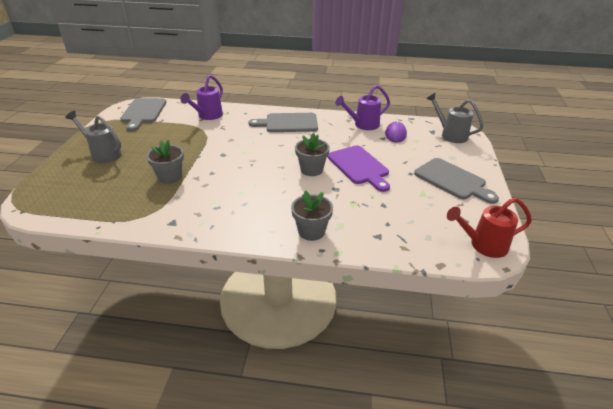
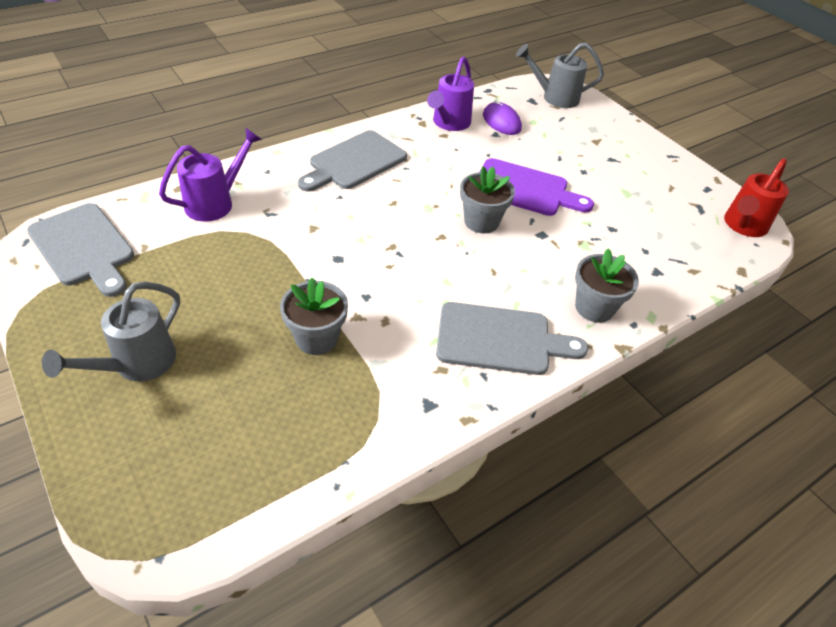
camera: 45 degrees left, 10 degrees up
(103, 154) = (137, 364): grey watering can -> grey watering can turned 45 degrees counterclockwise
(208, 116) = (215, 203): purple watering can -> purple watering can turned 120 degrees counterclockwise
(452, 180) = (630, 160): grey cutting board -> grey cutting board (500, 339)

